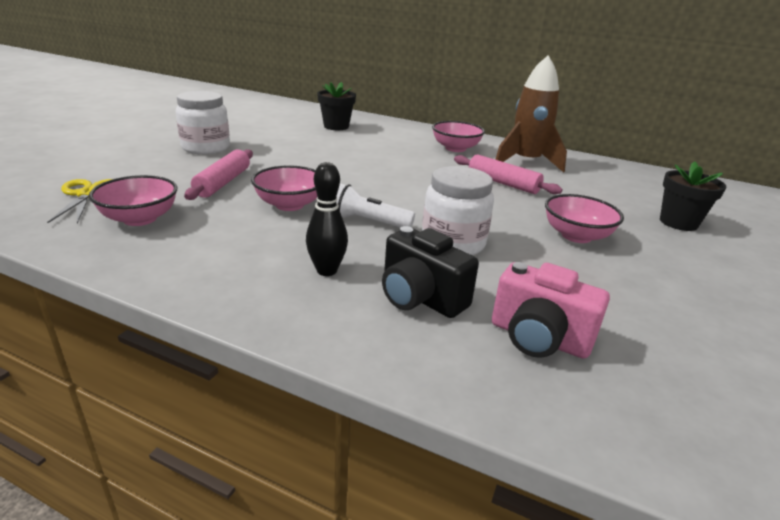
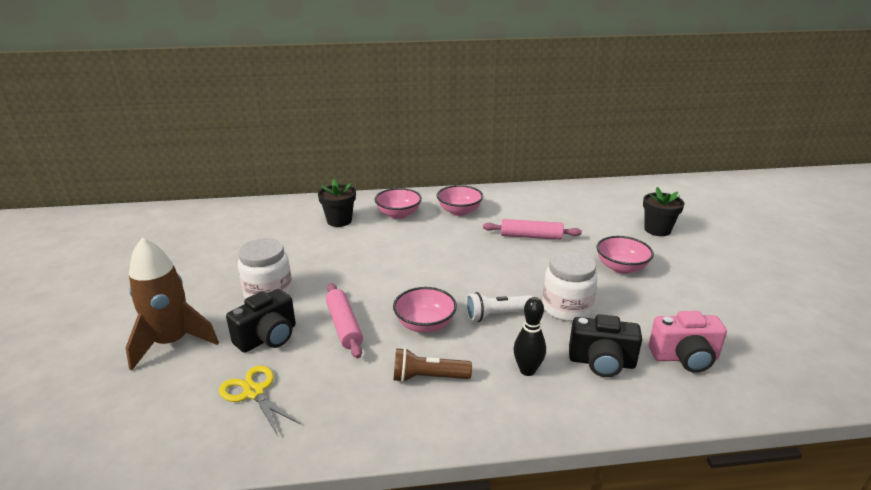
camera: 30 degrees left, 0 degrees up
(140, 219) = (339, 394): pink bowl -> pink bowl (398, 214)
(157, 170) = (268, 337): none -> black camera
(226, 237) = (428, 377): none -> brown flashlight
(526, 162) = (520, 207): brown rocket -> brown rocket (172, 342)

